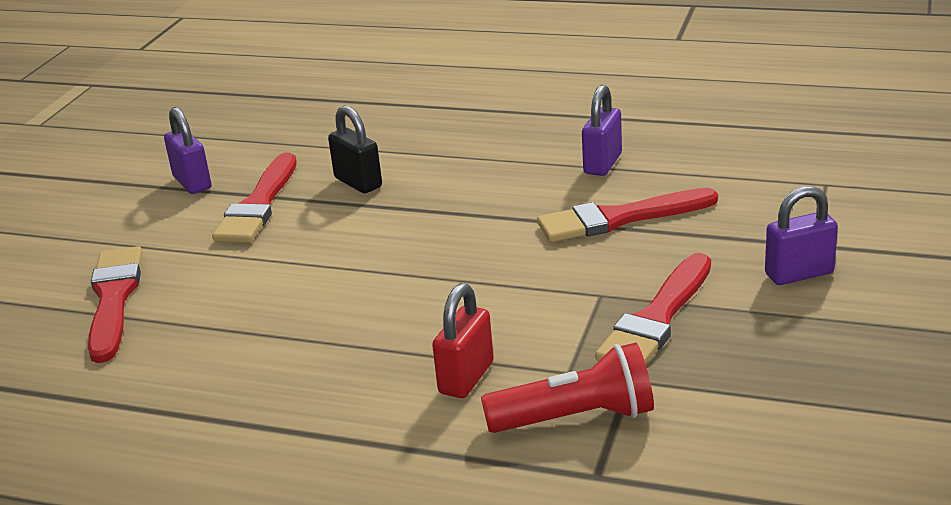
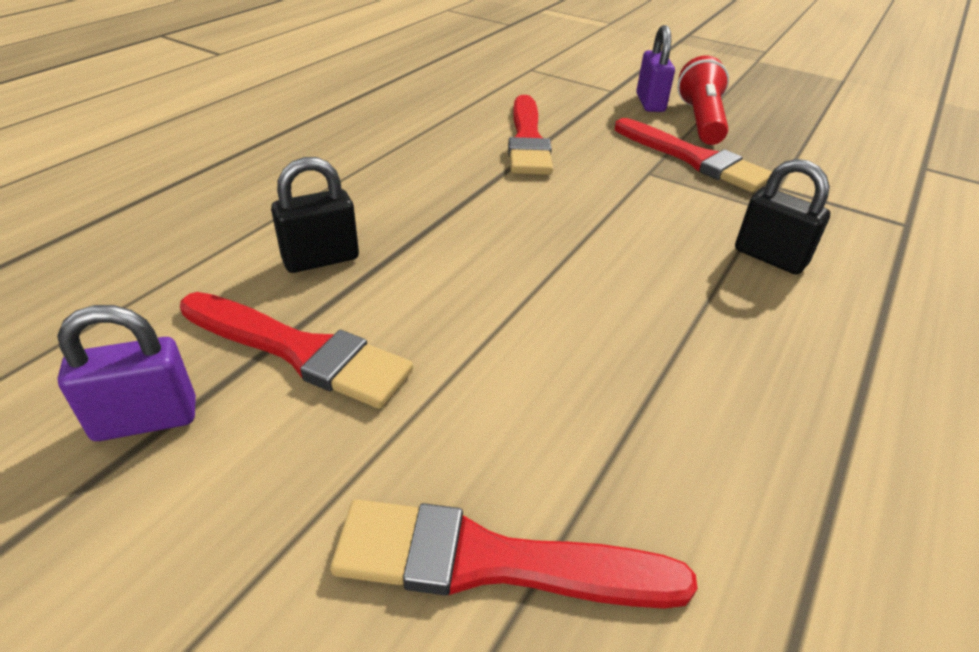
camera: 80 degrees left, 10 degrees up
(466, 378) = (770, 257): red padlock -> black padlock
(575, 418) = (832, 218): red flashlight -> red flashlight (700, 121)
(602, 164) = (422, 127): purple padlock -> none

